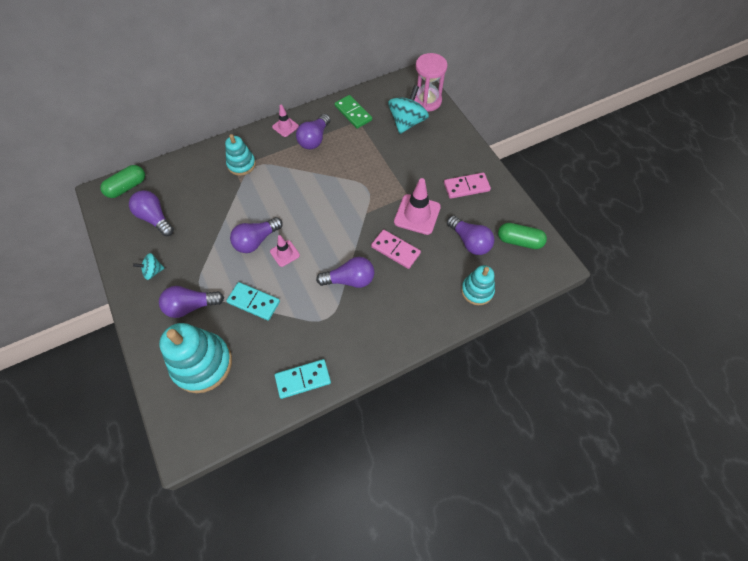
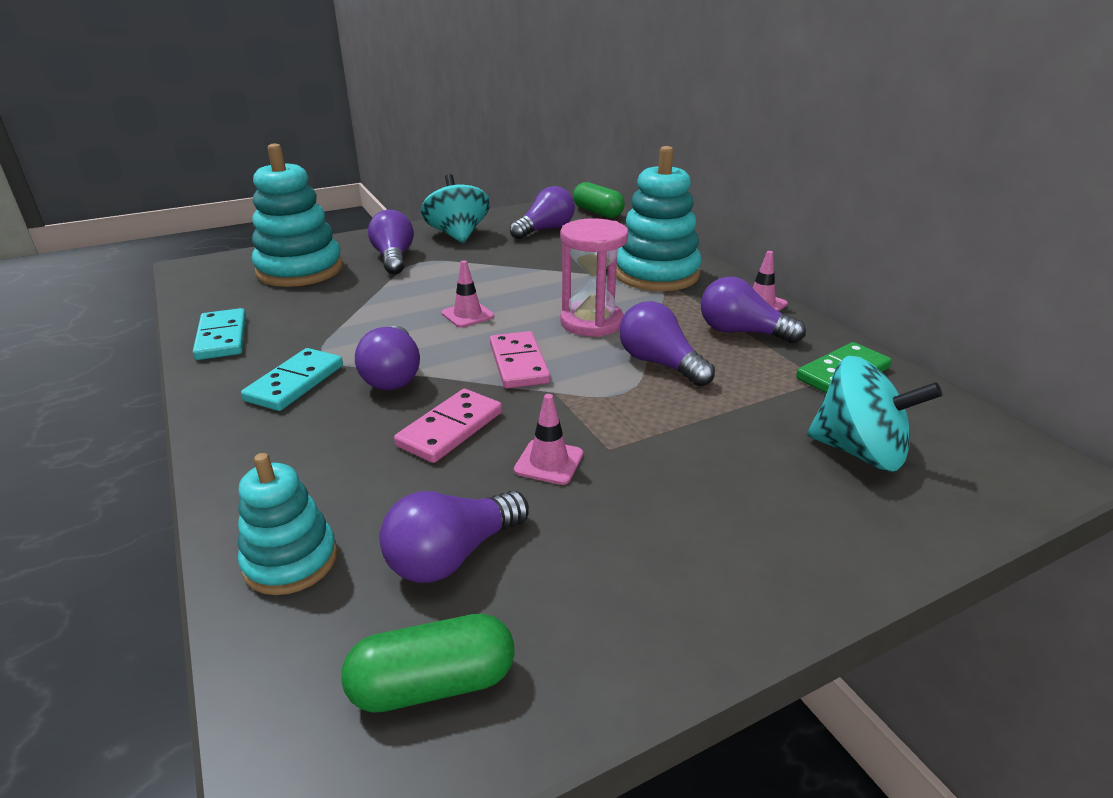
camera: 90 degrees right, 30 degrees down
(153, 271) = (458, 235): turquoise spinning top -> turquoise spinning top, size x1.88
(241, 164) = (656, 274): turquoise stacking toy -> turquoise stacking toy, size x1.72
(253, 302) = (382, 296): turquoise domino -> turquoise domino (295, 383)
(256, 241) = (497, 292): purple light bulb -> purple light bulb (660, 363)
(417, 214) = (549, 462): pink traffic cone -> pink traffic cone, size x0.57
(427, 101) = (970, 490): pink hourglass -> pink hourglass (591, 322)
(466, 187) = (652, 560): pink domino -> pink domino (519, 363)
(519, 241) = (433, 683): green capsule -> green capsule turned 60 degrees clockwise

